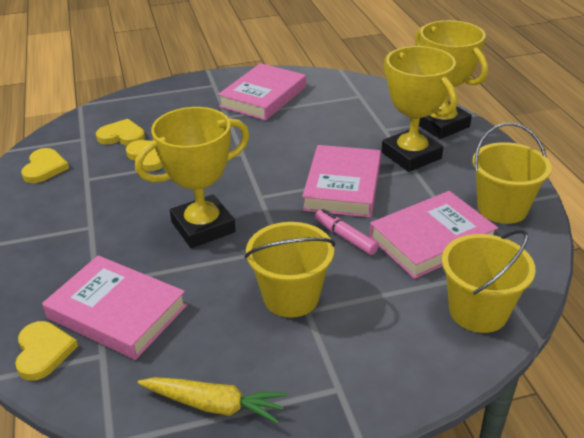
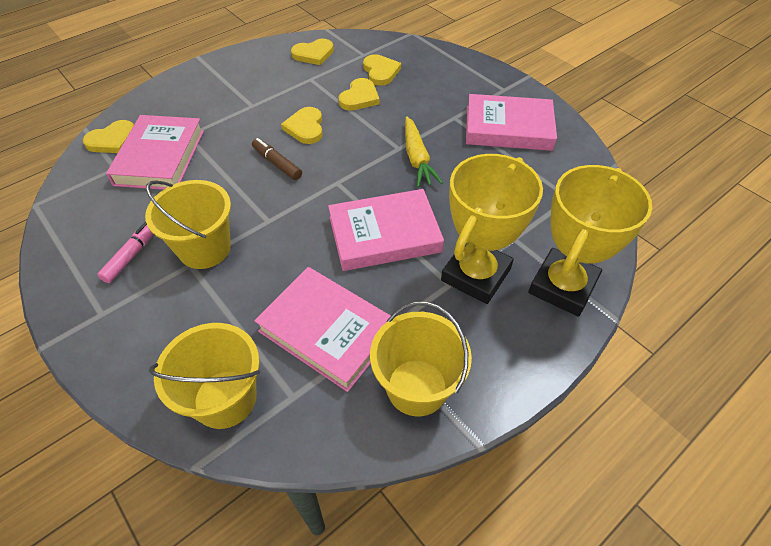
camera: 65 degrees right, 15 degrees up
(164, 198) = (305, 128): none -> yellow heart
(203, 227) = (277, 164): yellow trophy -> brown marker
(214, 405) = (74, 244): yellow carrot -> yellow carrot (417, 158)
(345, 237) = (302, 260): pink marker -> pink marker (132, 255)

